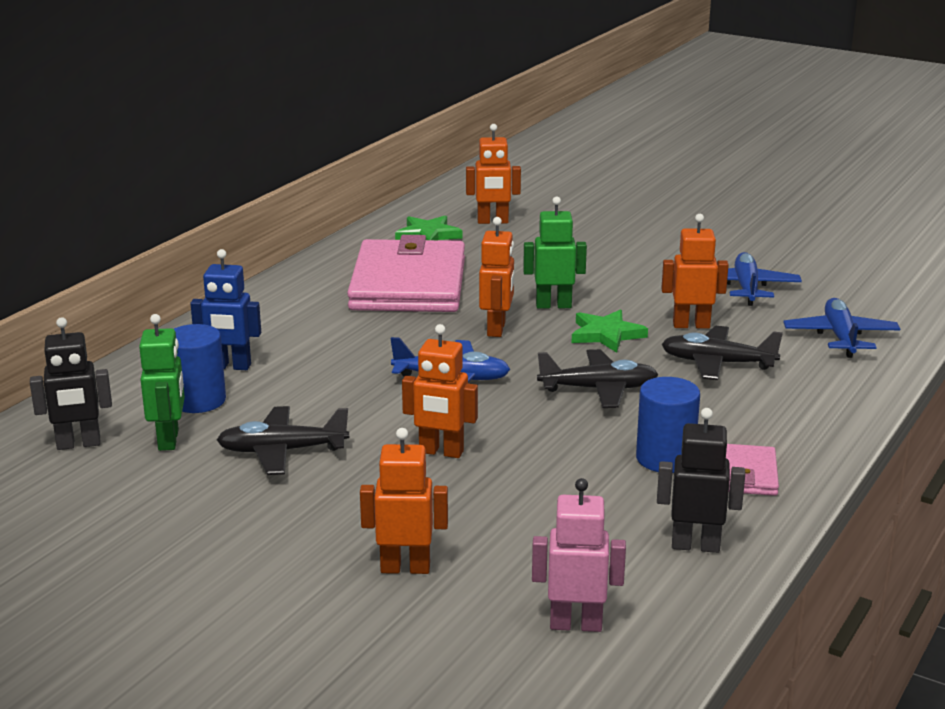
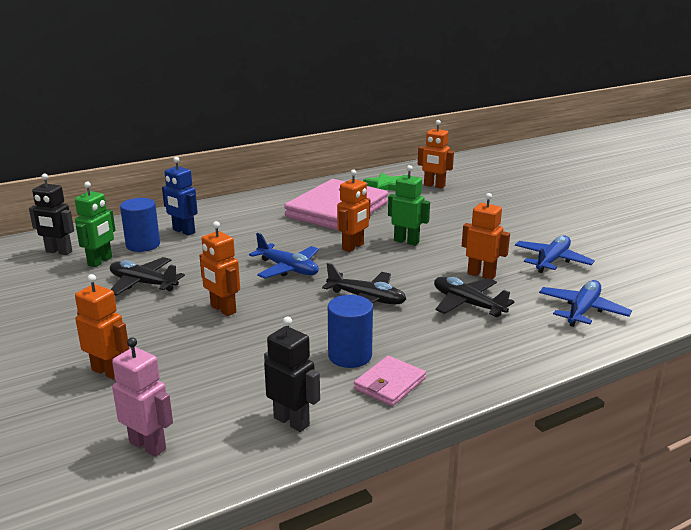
camera: 30 degrees right, 0 degrees up
(606, 334) = (416, 267): green star -> none

